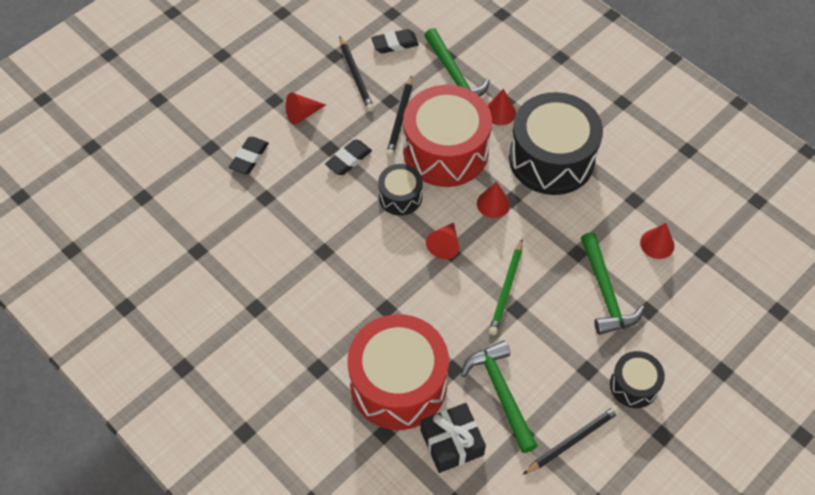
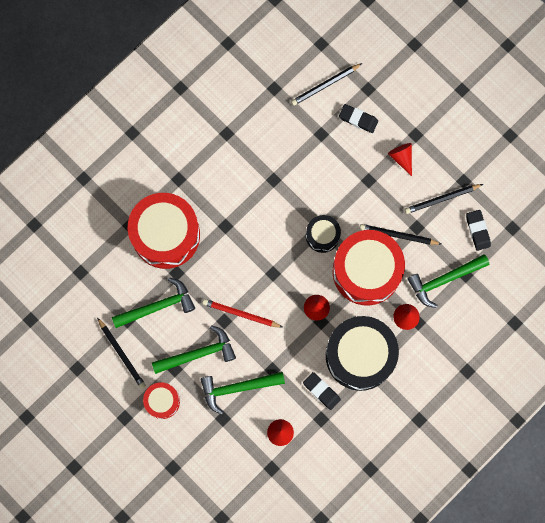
camera: 90 degrees right, 20 degrees up
(200, 192) = (325, 85): none -> black pencil
(348, 160) = (357, 195): black eraser -> black eraser (321, 391)
(444, 245) = (279, 269): red cone -> none
(452, 442) = (122, 271): black gift -> none
(506, 289) = (241, 314): green pencil -> red pencil
(563, 340) = (198, 353): none -> green hammer
(634, 385) = (162, 401): black drum -> red drum

